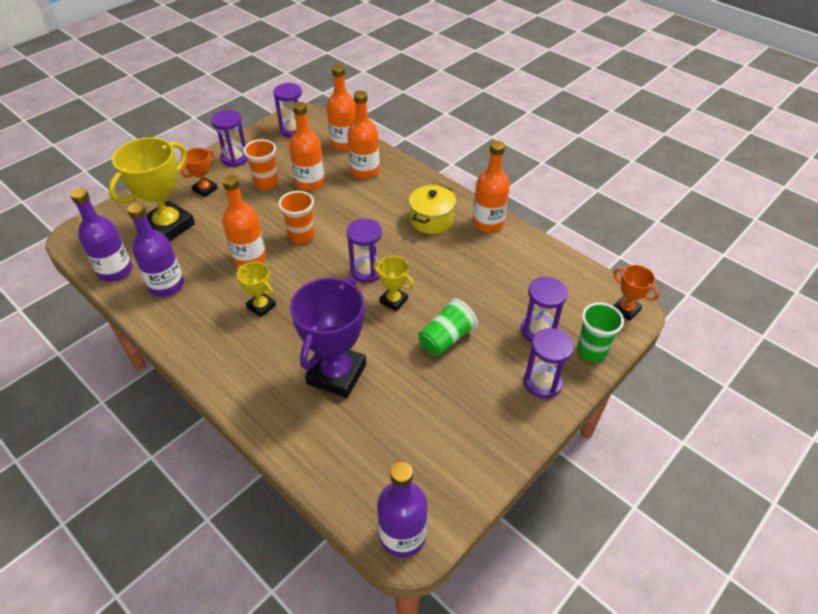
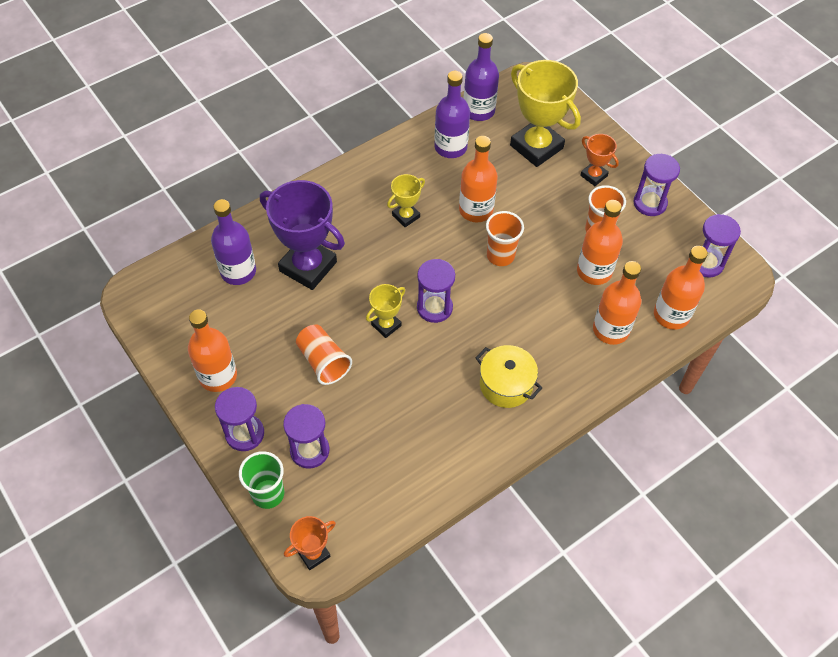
camera: 100 degrees right, 10 degrees up
(402, 535) = (141, 291): purple bottle -> purple bottle (238, 271)
(446, 339) = (323, 362): green cup -> orange cup
(488, 223) = (490, 445): orange bottle -> orange bottle (218, 376)

